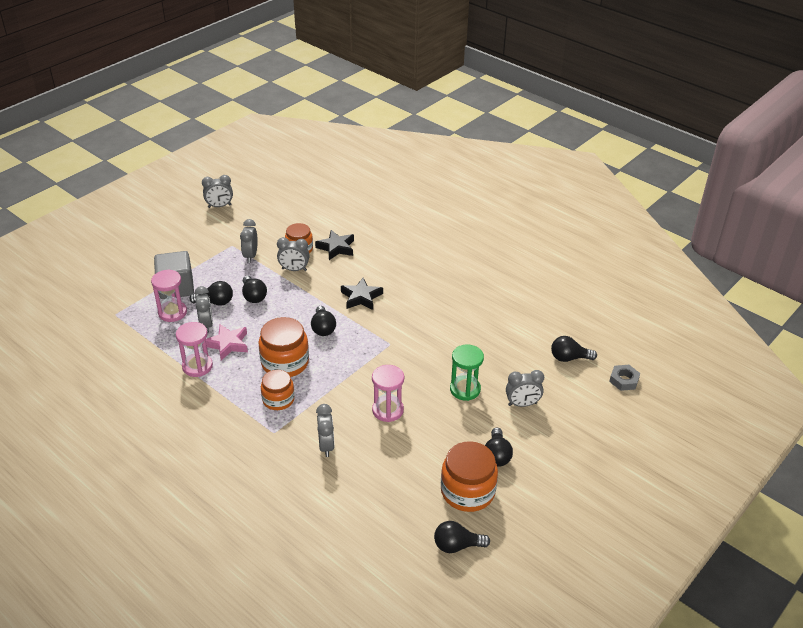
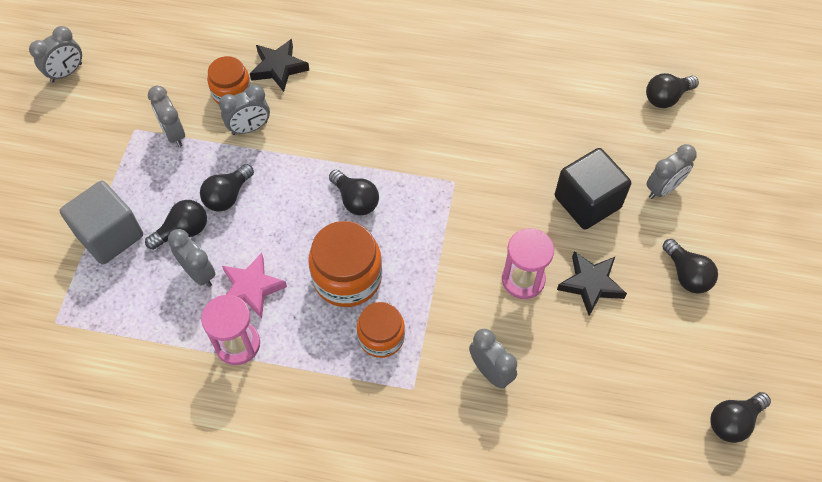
camera: 30 degrees left, 20 degrees up
(172, 312) = (136, 278): pink hourglass -> none
(253, 296) = (228, 196): black light bulb -> black light bulb turned 90 degrees clockwise
(361, 297) = (367, 129): black star -> black star (590, 284)
(465, 389) = (587, 202): green hourglass -> black cube
(467, 491) = (692, 342): orange jar -> none
(624, 380) = (742, 99): grey nut -> none

